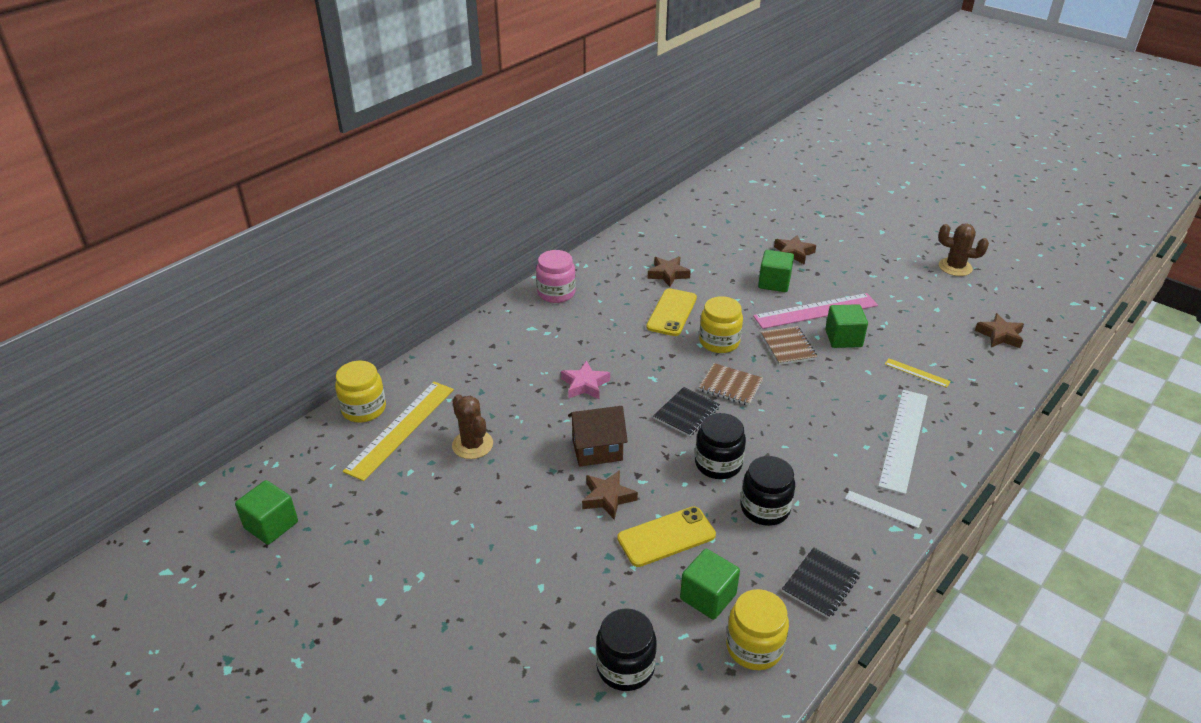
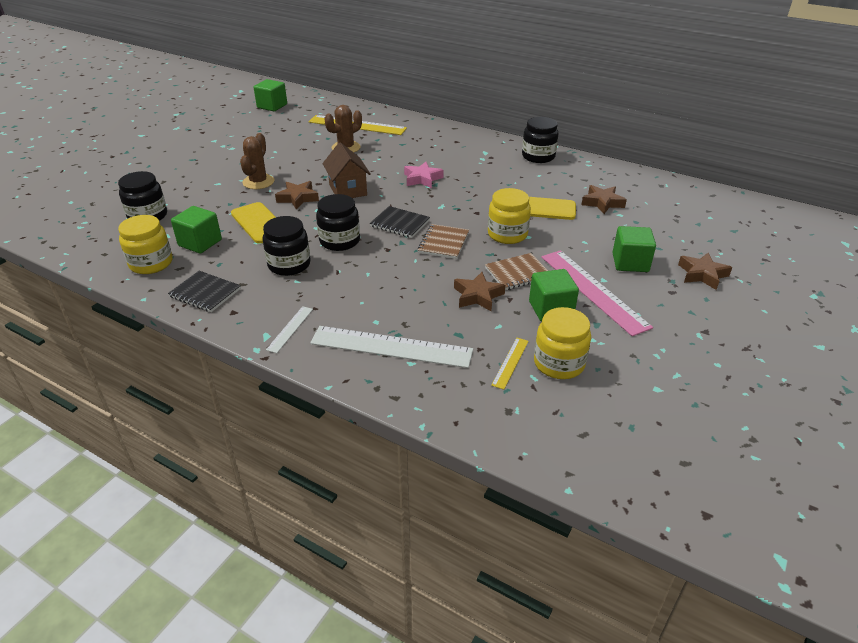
camera: 80 degrees right, 0 degrees up
(364, 409) = (373, 112): yellow jar -> yellow jar (559, 363)
(556, 293) = (538, 156): pink jar -> black jar
(955, 267) = (781, 415): brown cactus -> brown cactus (258, 182)
(1000, 335) = (628, 448): brown star -> brown star (478, 296)

